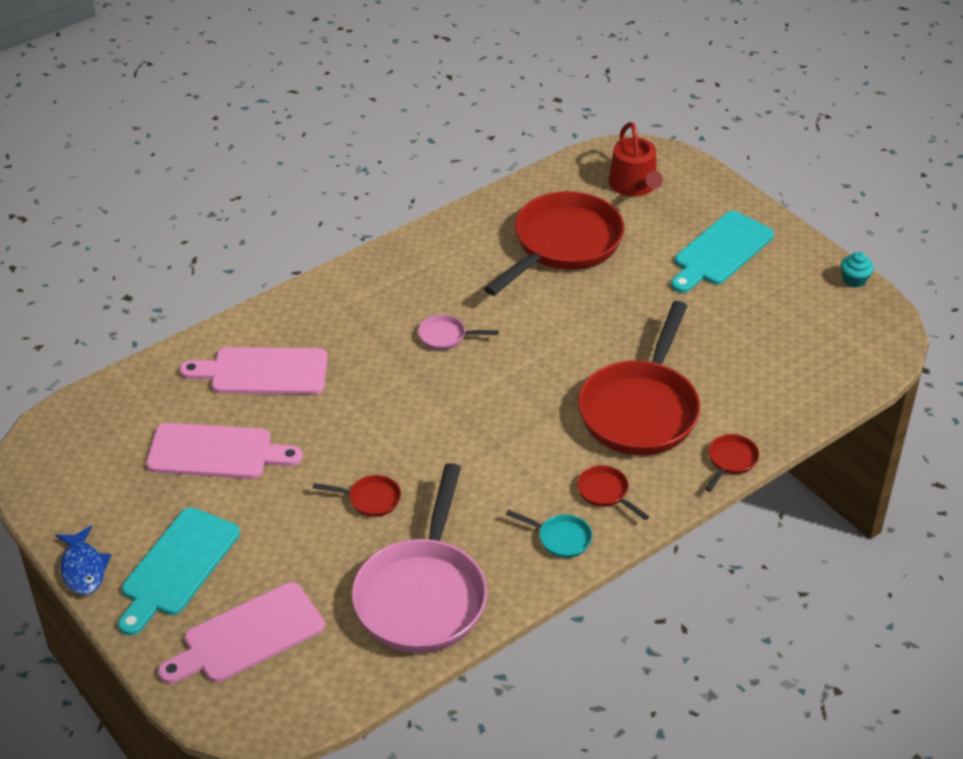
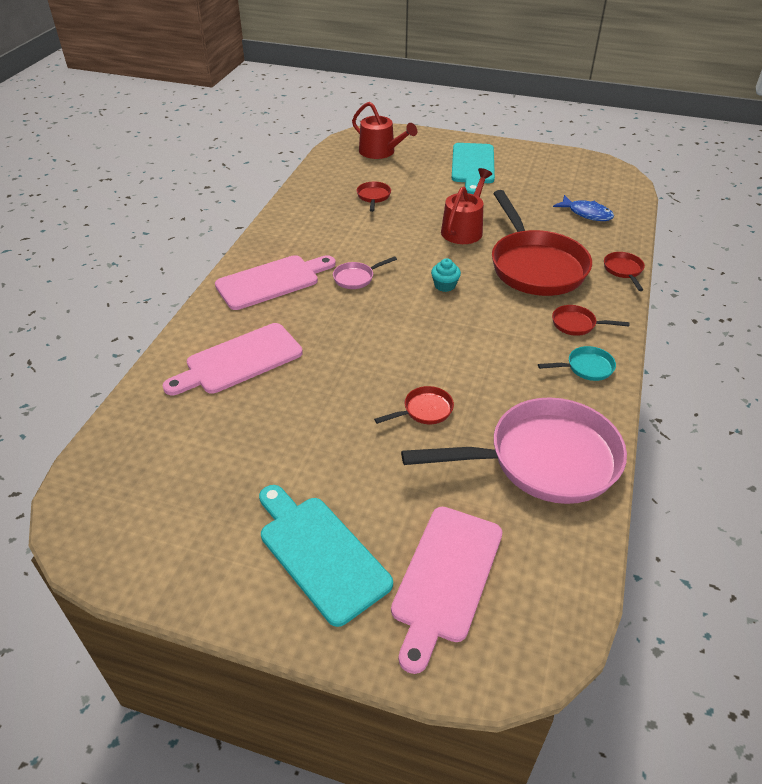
camera: 35 degrees left, 0 degrees up
(83, 568) = (228, 610): blue fish -> blue fish (586, 214)
(178, 566) = (320, 554): turquoise cutting board -> turquoise cutting board turned 150 degrees clockwise
(216, 452) = (259, 439): pink cutting board -> pink cutting board (272, 281)
(422, 595) = (543, 460): pink pan -> pink pan turned 75 degrees counterclockwise
(562, 245) = (373, 197): red pan -> red pan, size x0.41
(616, 330) = (464, 229): none -> red watering can
(854, 280) = (562, 153): turquoise cupcake -> turquoise cupcake (445, 285)

